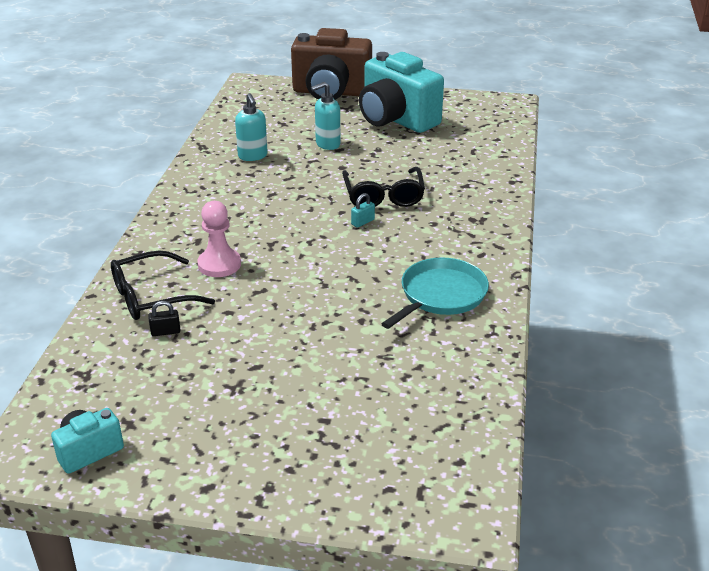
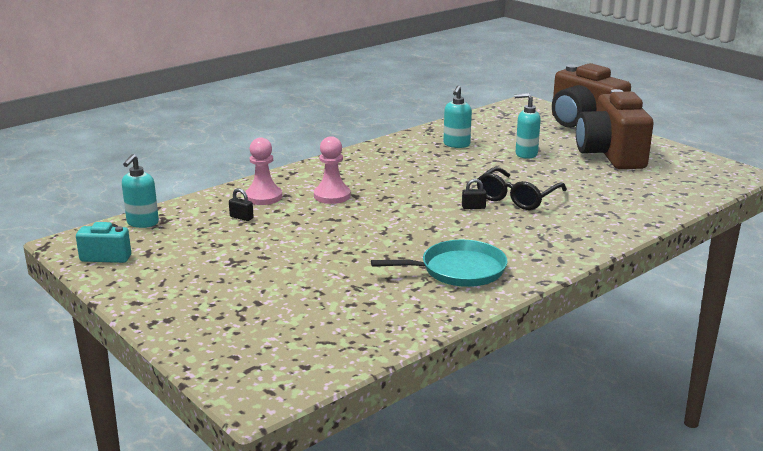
camera: 40 degrees right, 10 degrees down
(65, 390) = (142, 223): none -> turquoise soap dispenser
(152, 296) = (263, 197): black glasses -> pink pawn
(363, 222) = (473, 207): turquoise padlock -> black padlock
(396, 120) = (611, 155): turquoise camera -> brown camera

